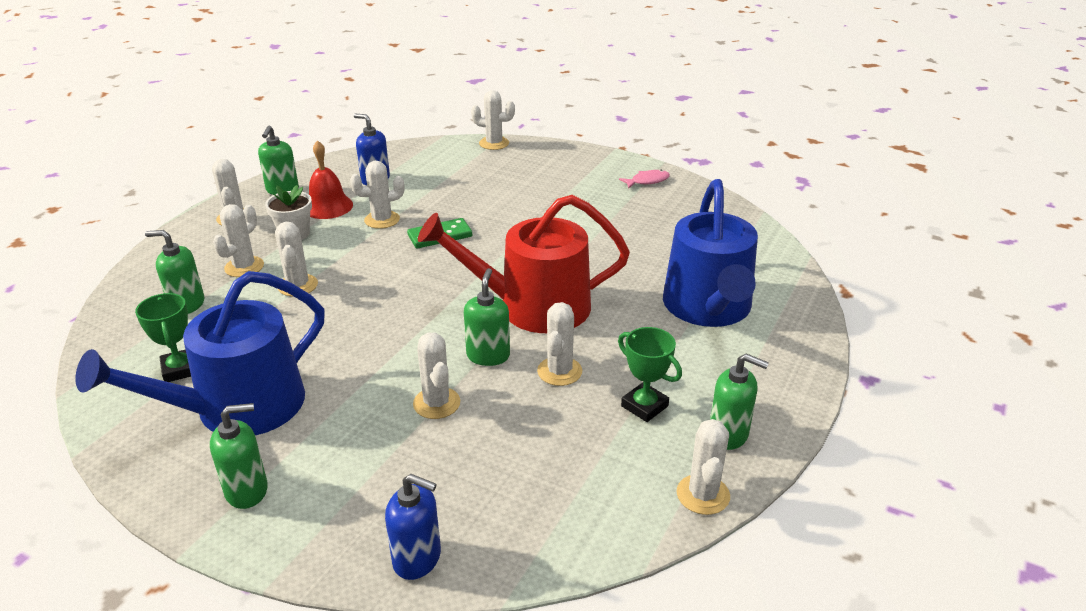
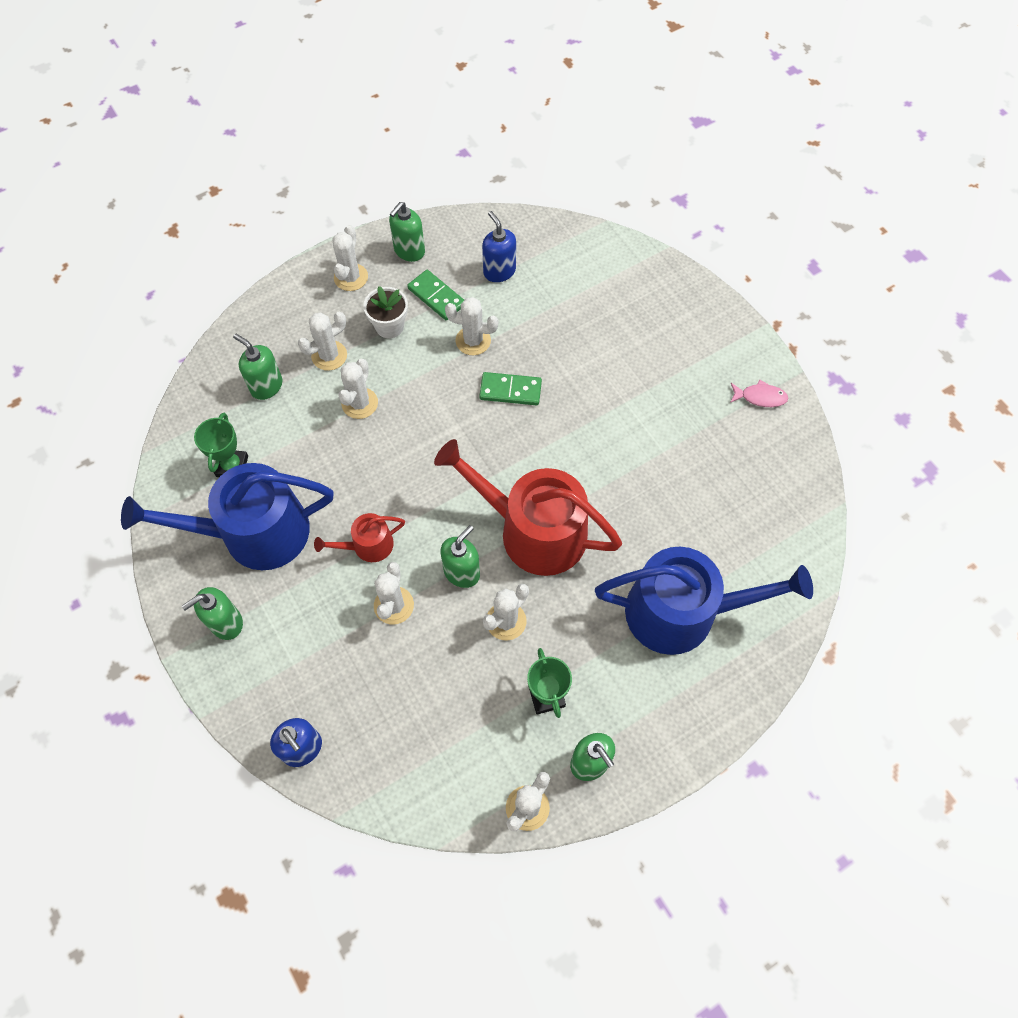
camera: 30 degrees right, 30 degrees up
(247, 490) = (226, 623): green soap dispenser -> green soap dispenser turned 135 degrees clockwise
(328, 206) = (436, 297): red bell -> green domino
(375, 372) = (367, 546): none -> red watering can
(494, 143) = (646, 259): white cactus -> none
(708, 308) = (682, 612): blue watering can -> blue watering can turned 120 degrees counterclockwise

